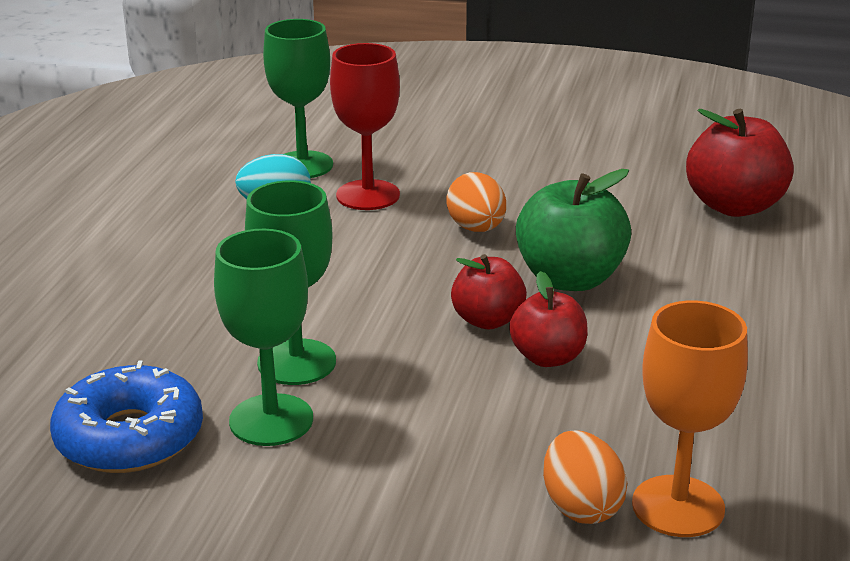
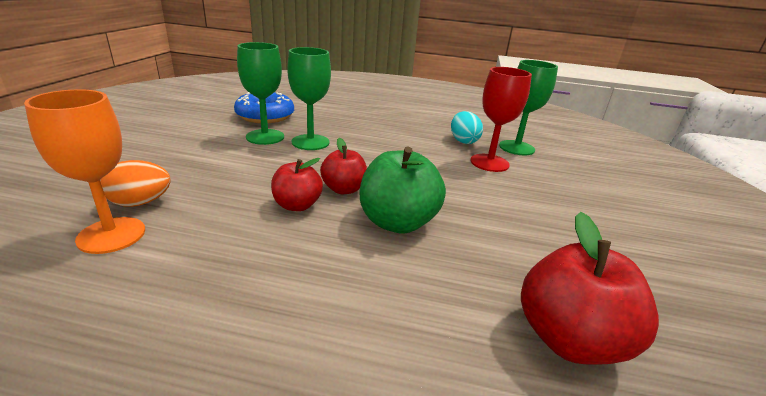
camera: 85 degrees right, 0 degrees up
(476, 228) = (460, 193): orange egg -> none

